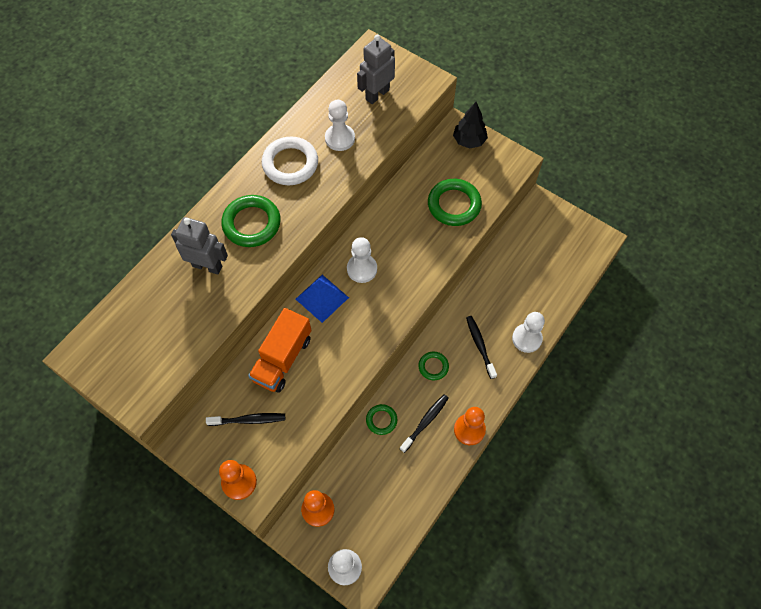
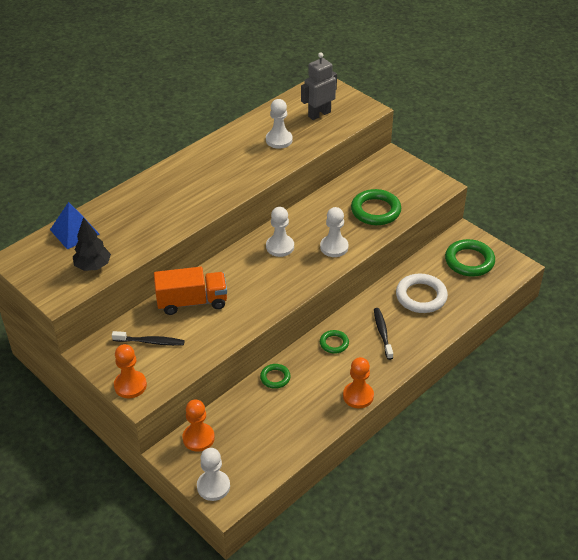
camera: 10 degrees right, 20 degrees down
(207, 266) = (141, 212): grey robot -> none
(251, 223) = (187, 188): green ring -> green ring (469, 261)
(282, 359) = (192, 302): orange truck -> orange truck turned 135 degrees counterclockwise
(290, 164) = (231, 152): white ring -> white ring (421, 296)
(322, 298) = (238, 263): blue pyramid -> blue pyramid (74, 232)
(425, 422) = (317, 384): black toothbrush -> none
(469, 141) = (400, 167): black tree -> black tree (93, 266)
(527, 338) = (429, 333): white pawn -> white pawn (334, 247)

